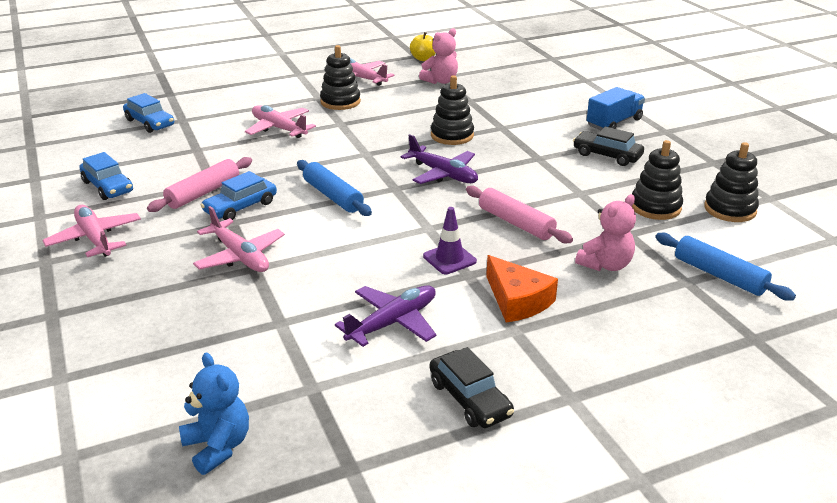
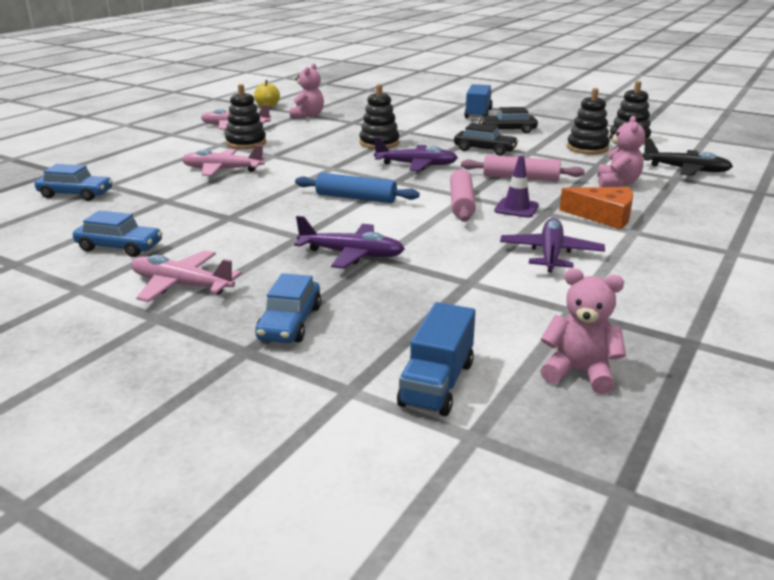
camera: 35 degrees left, 5 degrees down
(115, 402) = (437, 384): none -> blue truck
(203, 193) = (233, 225): pink rolling pin -> pink rolling pin (461, 203)
(218, 446) = (579, 372): blue teddy bear -> pink teddy bear
(240, 207) = (288, 225): blue car -> blue car (290, 323)
(240, 256) = (352, 254): pink plane -> purple plane
(469, 399) = (682, 275): black car -> black car (485, 150)
(719, 275) = (685, 170): blue rolling pin -> black plane

